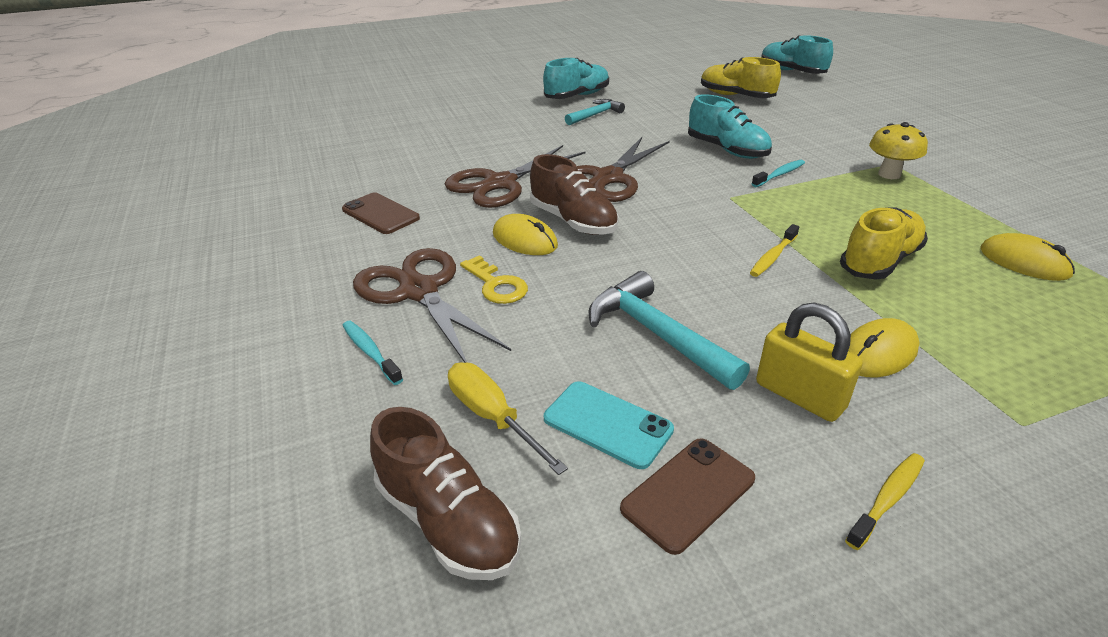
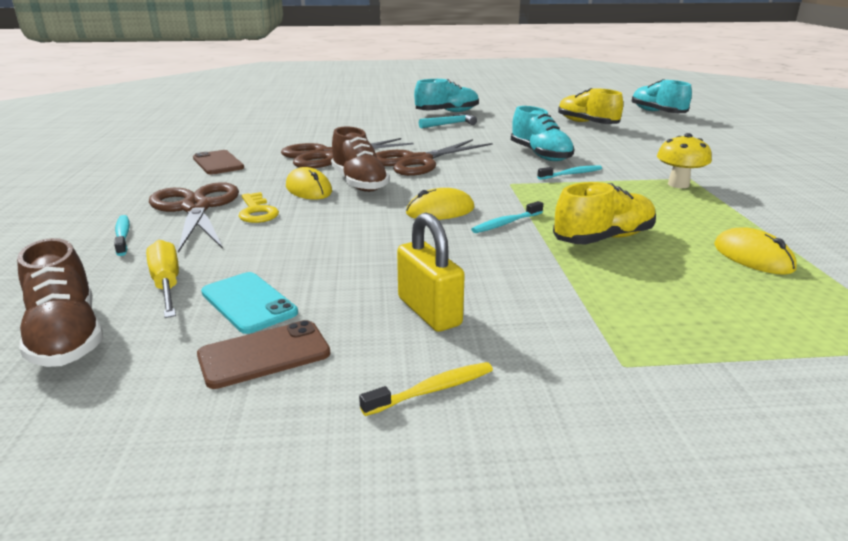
camera: 15 degrees right, 10 degrees down
(657, 334) = (351, 256): turquoise hammer -> none
(772, 257) = (506, 223): yellow toothbrush -> turquoise toothbrush
(878, 353) = (533, 296): yellow mouse -> yellow mouse (440, 211)

